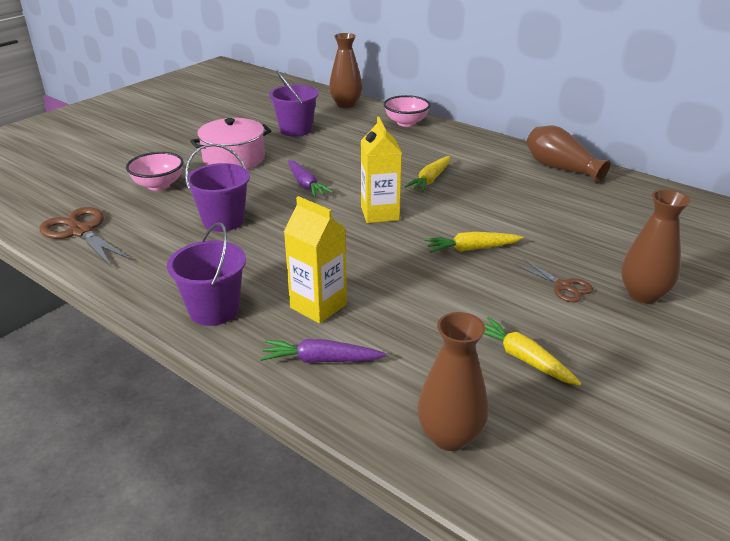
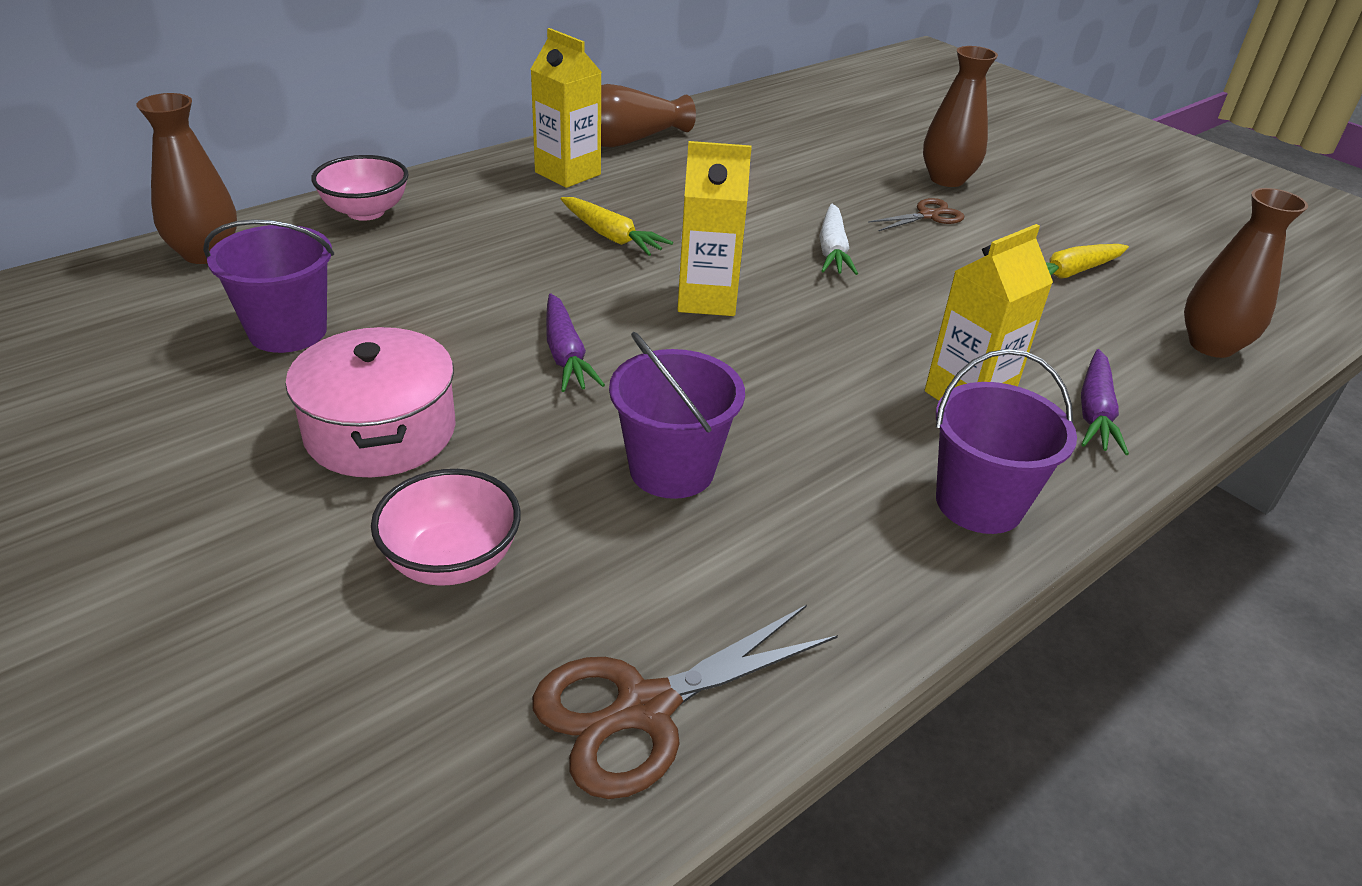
camera: 80 degrees left, 5 degrees up
(306, 185) = (565, 354): purple carrot -> purple carrot turned 90 degrees clockwise
(471, 249) = (832, 250): yellow carrot -> white carrot
(495, 158) = (567, 173): none -> yellow carton

